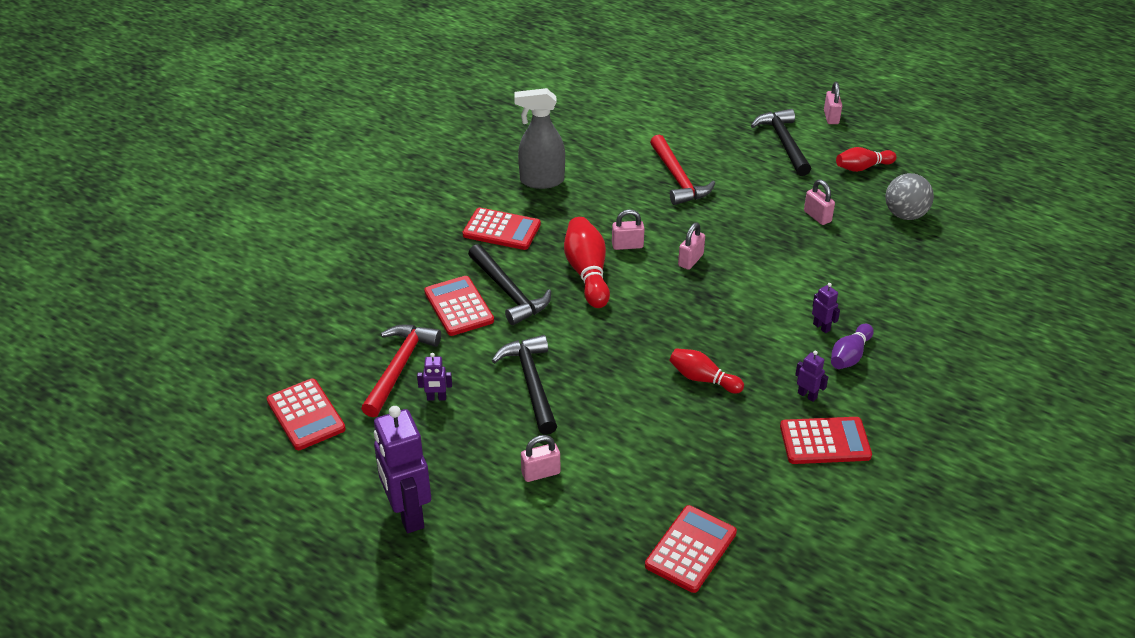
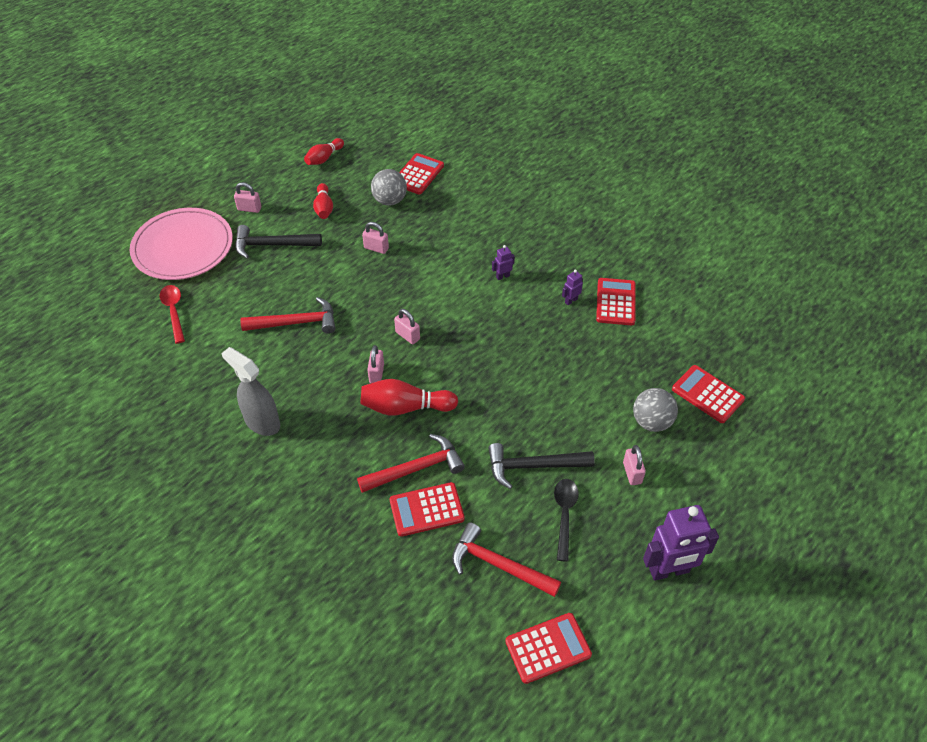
camera: 80 degrees left, 10 degrees up
(436, 398) = (541, 538): purple robot -> none
(470, 415) = (564, 515): none -> black spoon
(501, 230) = (326, 463): red calculator -> red calculator (418, 174)
(509, 292) = (416, 468): black hammer -> red hammer
(541, 181) = (262, 422): grey spray bottle -> grey spray bottle turned 120 degrees clockwise
(625, 489) = (651, 422): none -> grey ball
(662, 101) = (174, 312): none -> red spoon
(703, 379) = (546, 355): red bowling pin -> red bowling pin (324, 158)
(751, 88) = (183, 247): none -> pink plate
(817, 216) = (376, 248): pink padlock -> pink padlock turned 45 degrees clockwise
(849, 356) = (535, 269): purple bowling pin -> none

